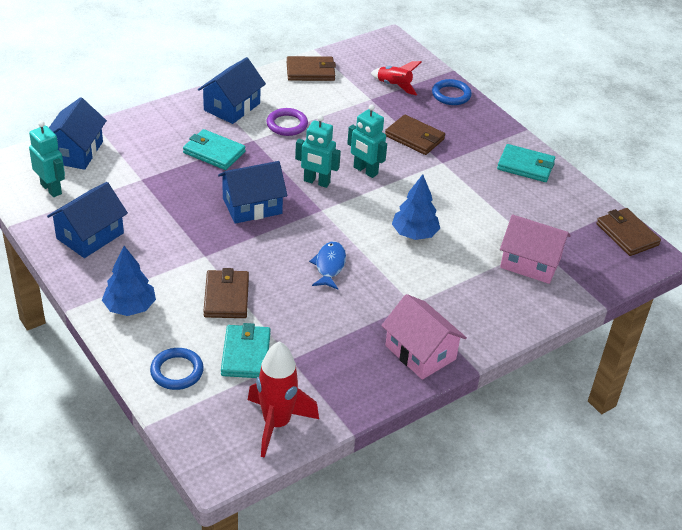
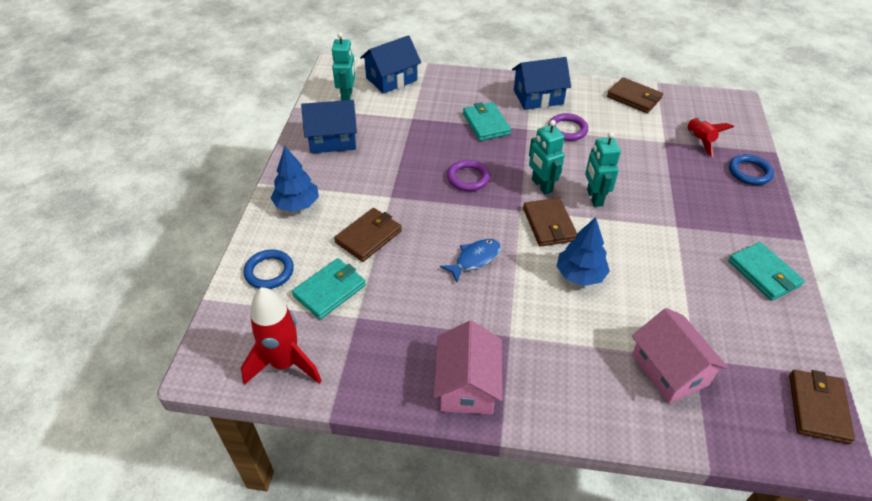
camera: 45 degrees right, 5 degrees up
(252, 206) = (468, 178): blue house -> purple ring
(414, 137) = (672, 192): brown wallet -> brown wallet (549, 224)

